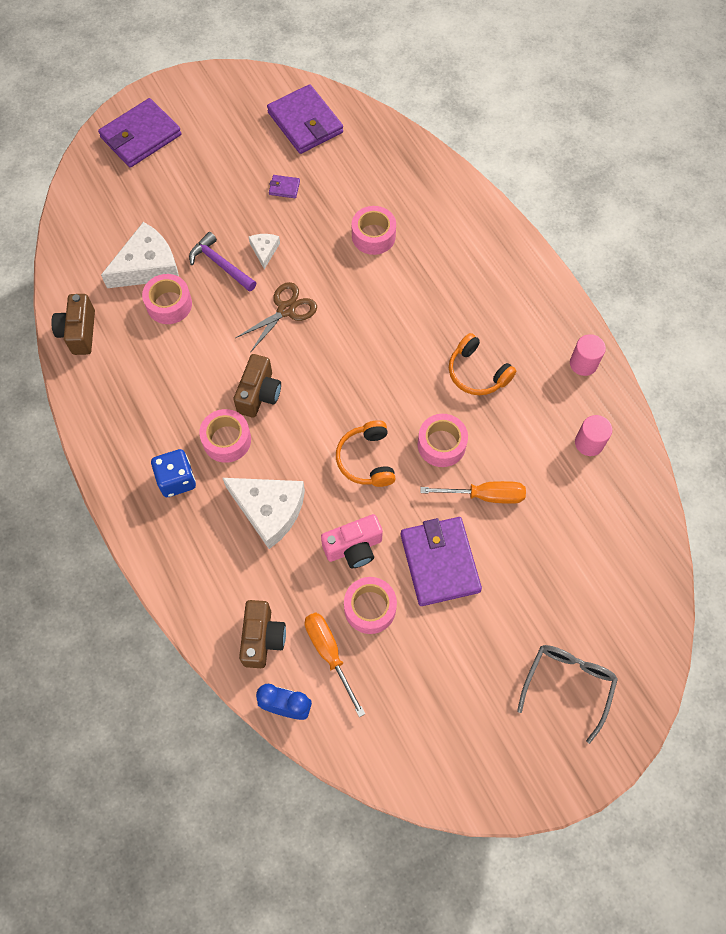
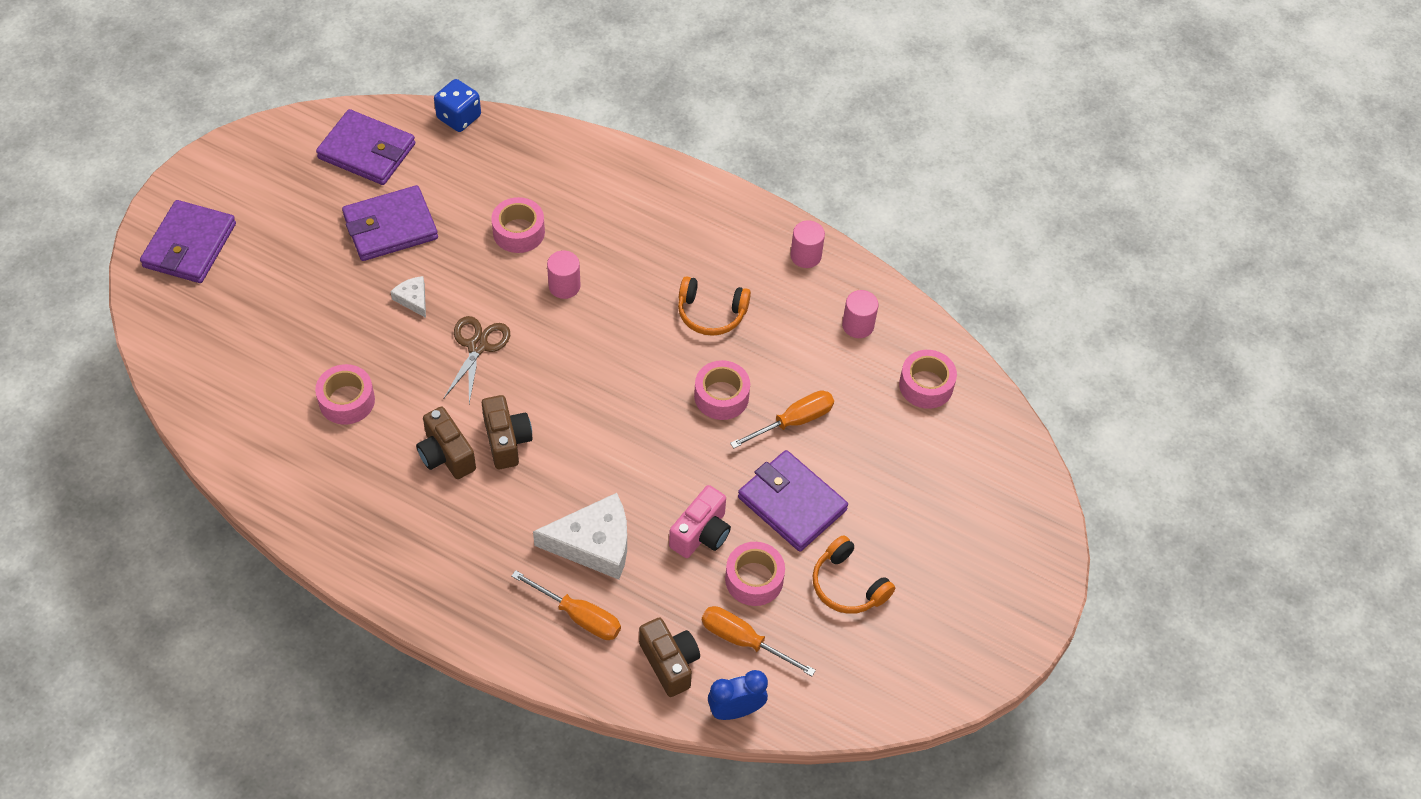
camera: 35 degrees left, 10 degrees down
(79, 332) = (266, 476): brown camera -> brown camera (446, 455)
(147, 266) = (295, 374): white cheese -> none
(177, 480) = (478, 565): blue dice -> blue dice (459, 117)
(220, 264) = (375, 335): purple hammer -> none
(221, 561) = (579, 616): none -> orange screwdriver
(227, 440) = (504, 501): pink tape -> pink tape (926, 385)
(284, 188) = (390, 227): purple wallet -> purple wallet, size x2.40
(367, 459) = (658, 447): orange headphones -> orange headphones (848, 585)
(379, 295) = (564, 286): none -> pink cylinder
(568, 685) = (977, 546): grey glasses -> none

